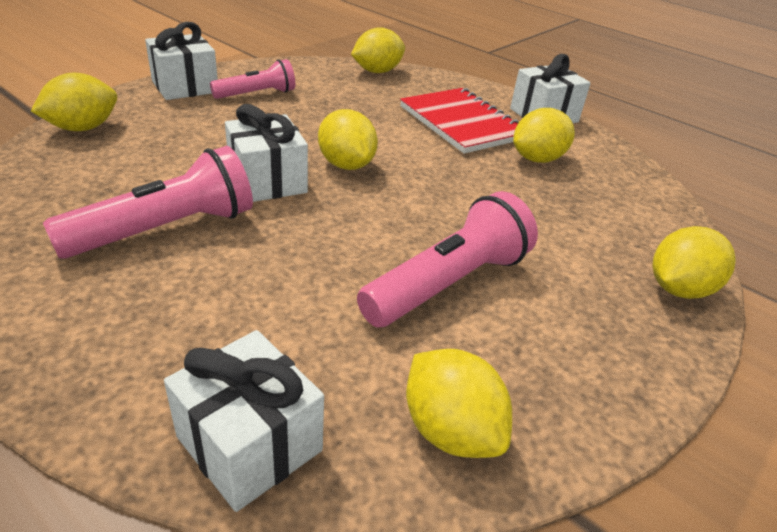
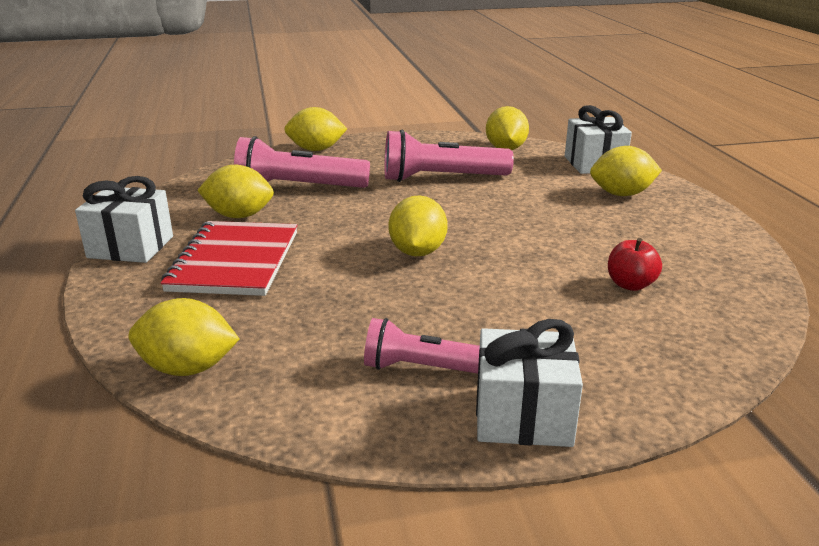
camera: 140 degrees left, 10 degrees down
(83, 128) = (687, 367): yellow lemon -> yellow lemon (621, 194)
(133, 182) = (630, 285): none -> red apple
(166, 229) = (609, 243): pink flashlight -> pink flashlight (298, 188)
(267, 181) = (504, 256): white gift -> none

